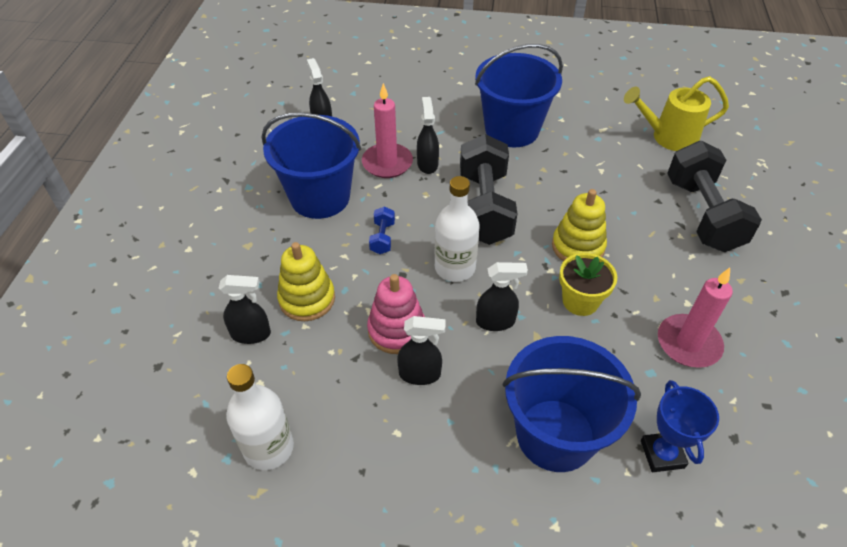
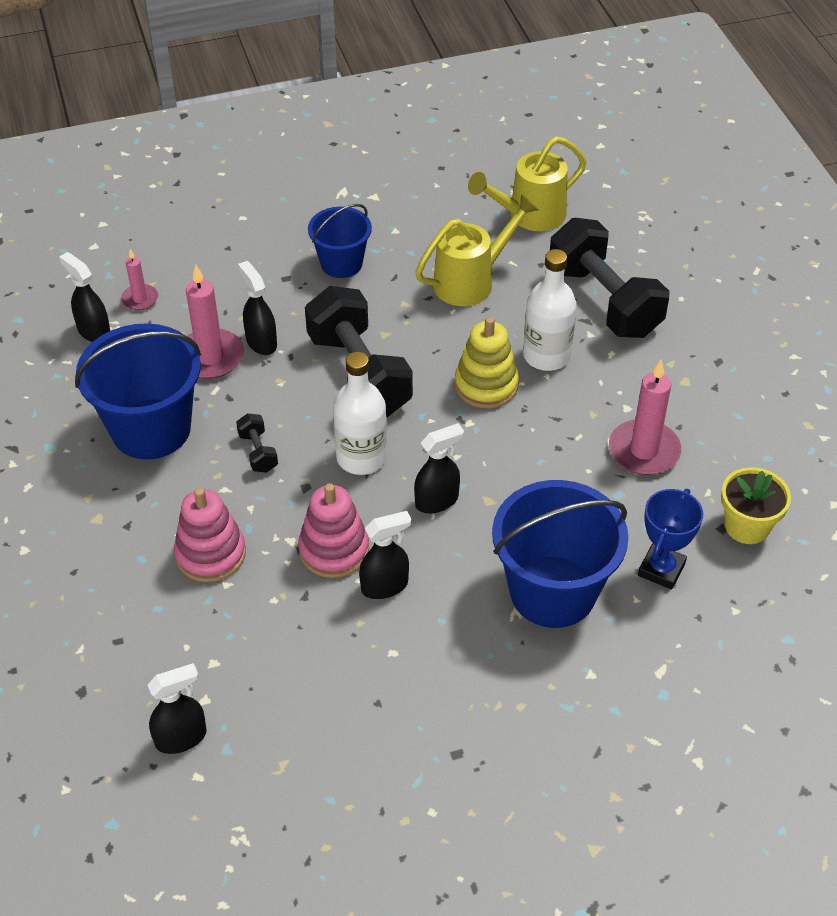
camera: 25 degrees left, 0 degrees up
(251, 334) = (170, 616): black spray bottle -> black spray bottle (181, 737)
(269, 448) = (265, 721): white bottle -> white bottle (546, 355)
(307, 299) = (210, 554): yellow stacking toy -> pink stacking toy
(364, 113) = (140, 299): none -> pink candle
(382, 238) = (258, 452): blue dumbbell -> black dumbbell
(512, 130) = (341, 263): blue bucket -> blue bucket, size x0.58
(580, 301) = (516, 446): yellow flower pot -> yellow flower pot (747, 526)
(602, 169) = (471, 281): none -> yellow watering can
(662, 454) = (661, 569): blue trophy -> blue trophy turned 60 degrees clockwise

